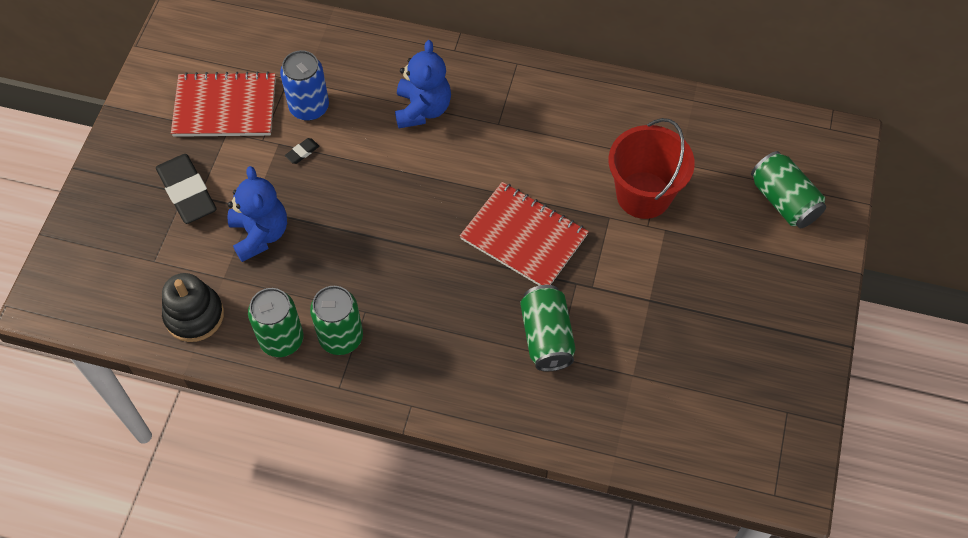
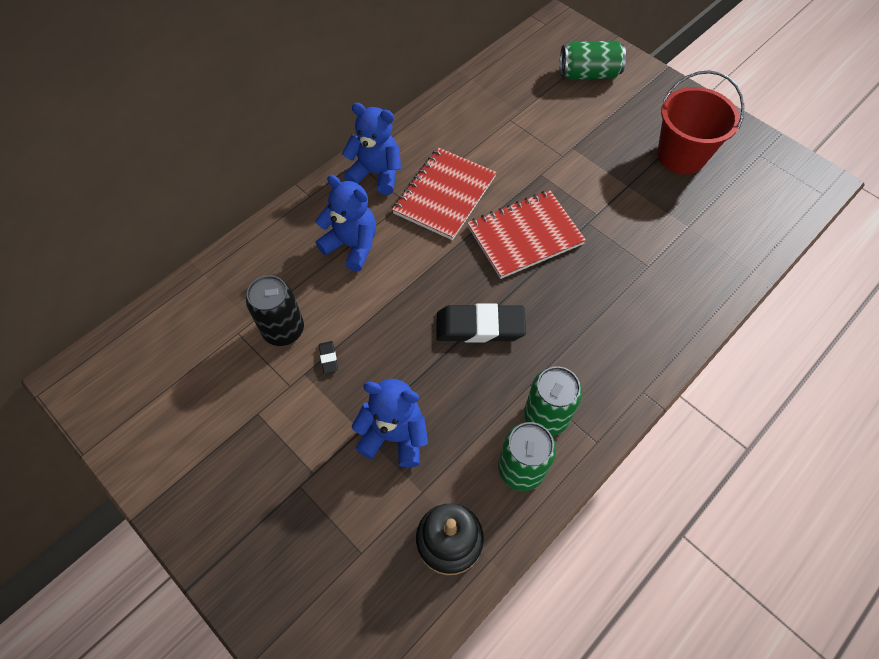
camera: 60 degrees left, 0 degrees up
(187, 192) = (300, 482): black eraser -> black eraser (480, 326)
(225, 107) = (227, 402): red notebook -> red notebook (445, 195)
(309, 107) = (283, 330): blue can -> black can
(514, 85) = (376, 174): none -> blue teddy bear
(546, 337) = (626, 264): green can -> none
(643, 195) = (534, 145): red bucket -> red bucket (681, 156)

